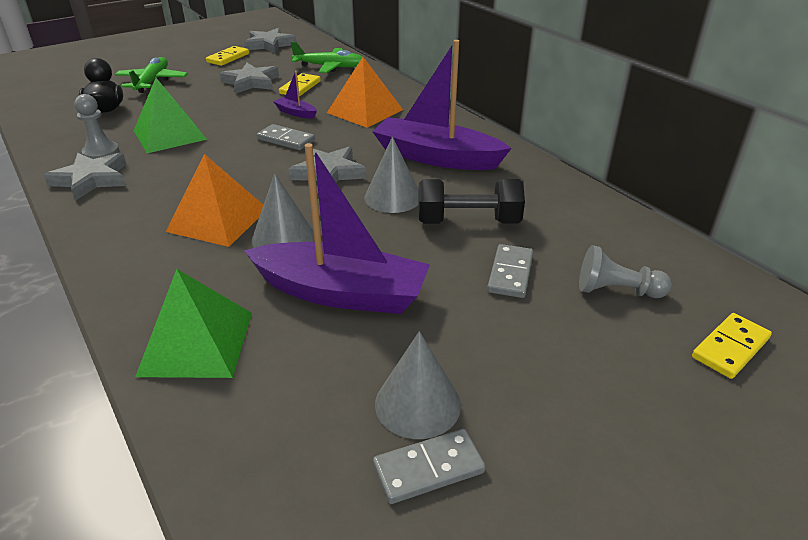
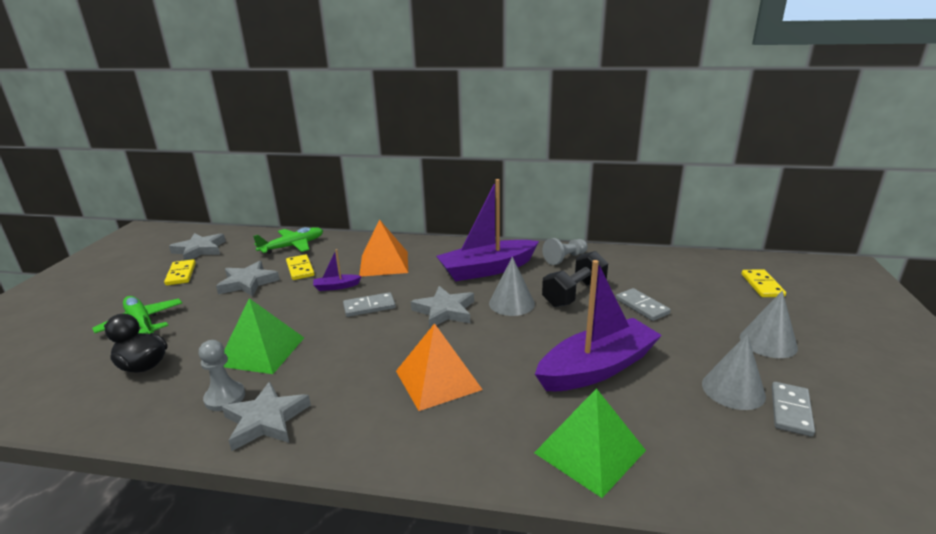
camera: 45 degrees left, 10 degrees down
(283, 237) = (502, 362): grey cone -> grey cone (768, 342)
(616, 291) = (690, 287): grey pawn -> grey pawn (565, 258)

